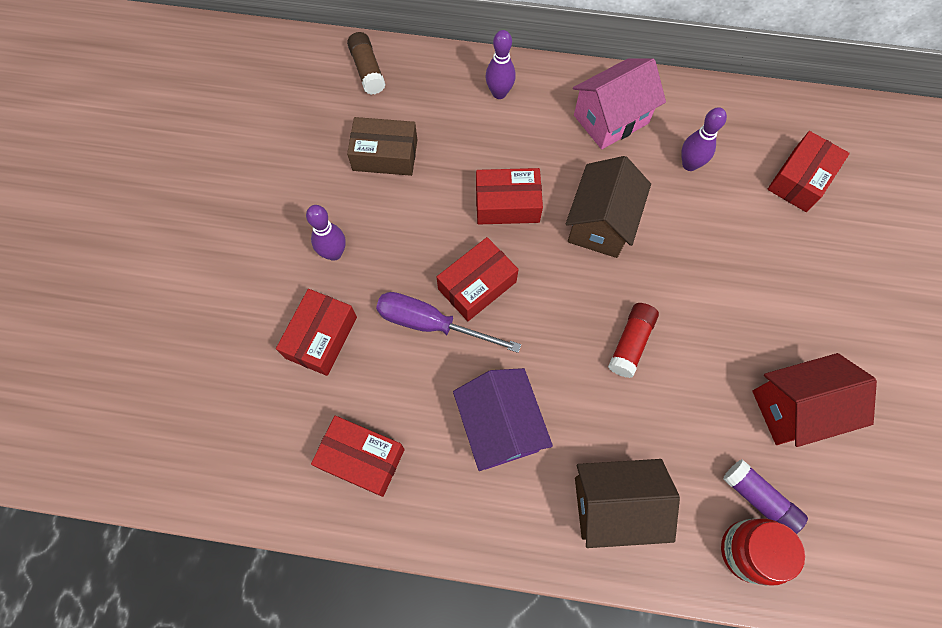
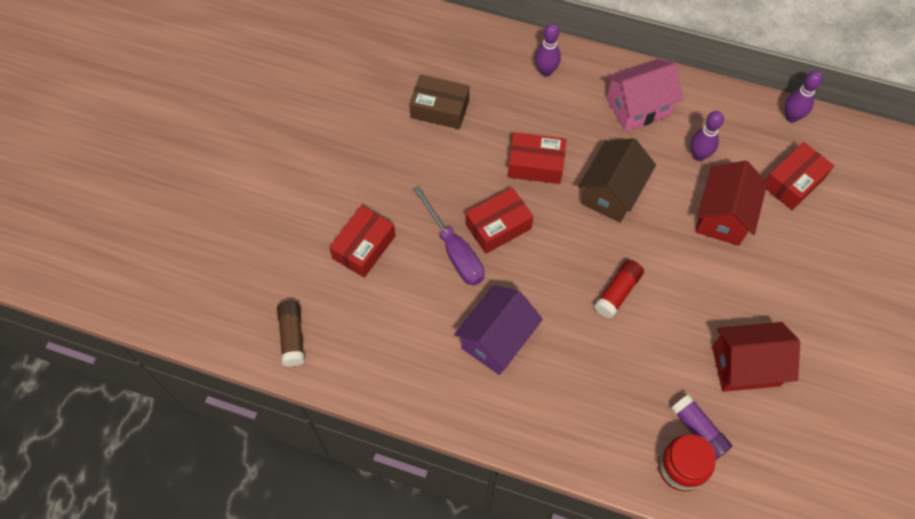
camera: 10 degrees right, 5 degrees down
(334, 253) = (384, 182): purple bowling pin -> purple bowling pin (791, 117)
(362, 458) = (381, 345): red box -> none
(367, 70) = (436, 36): brown glue stick -> brown glue stick (292, 337)
(431, 324) = (455, 251): purple screwdriver -> purple screwdriver turned 150 degrees counterclockwise
(500, 426) = (497, 339): purple house -> purple house turned 45 degrees clockwise
(614, 505) = (578, 414): brown house -> none
(731, 231) = (723, 216): none -> red house

